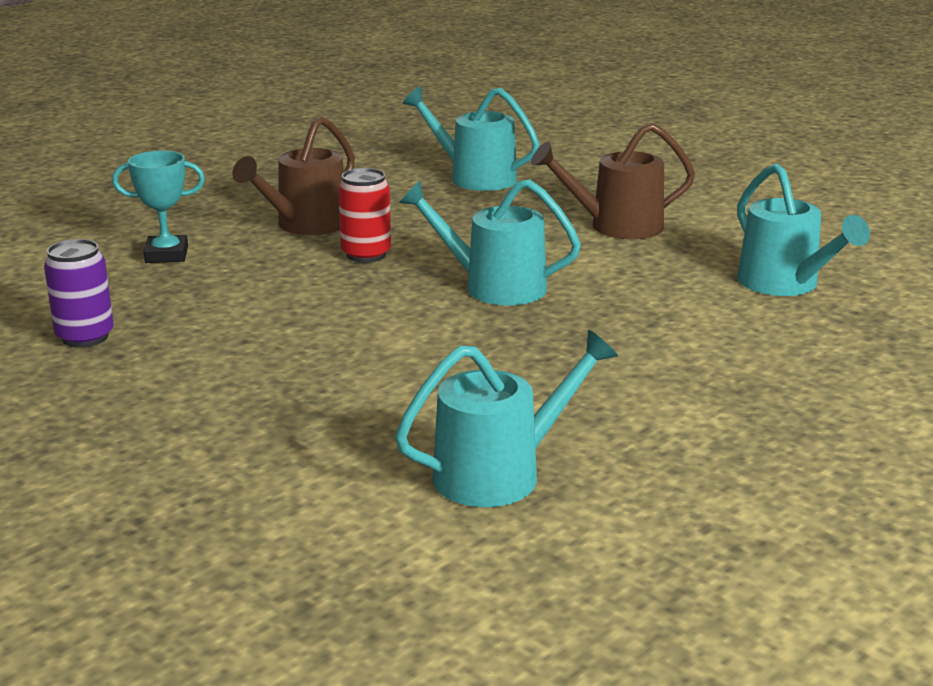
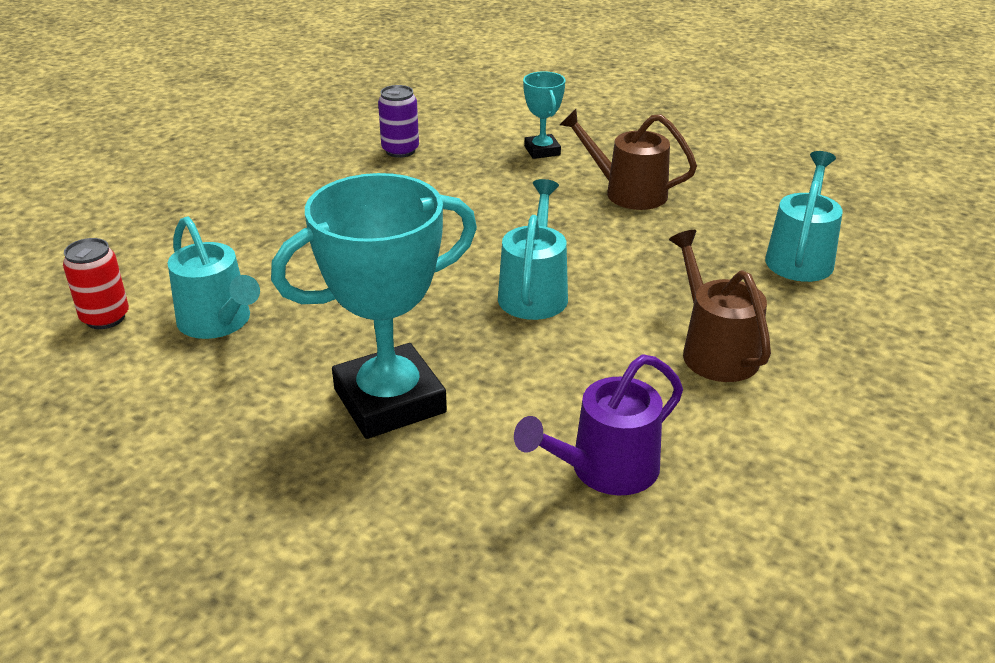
camera: 80 degrees right, 10 degrees up
(366, 254) = (578, 226): red can -> red can (105, 318)
(681, 369) = (389, 401): none -> turquoise trophy
(785, 284) = (605, 470): turquoise watering can -> purple watering can

